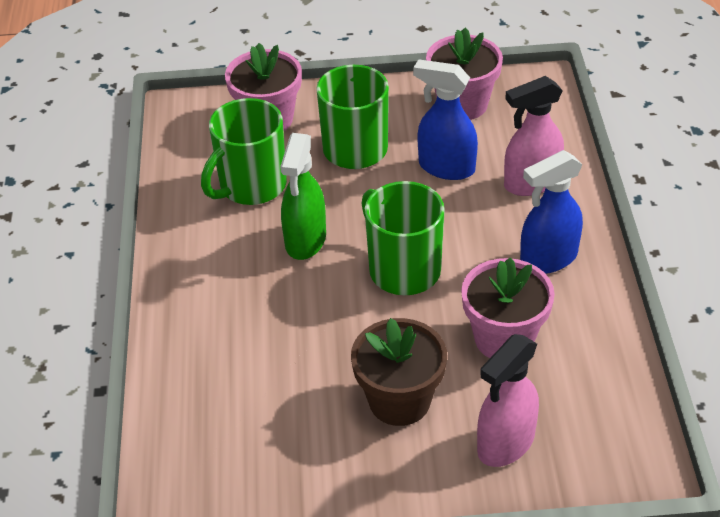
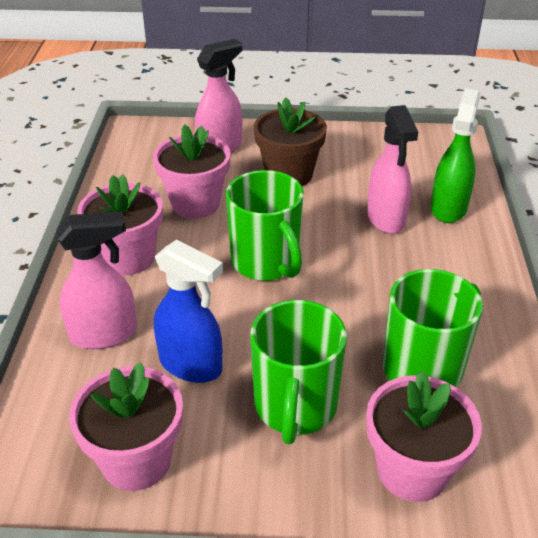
camera: 175 degrees left, 5 degrees down
(275, 341) = (386, 219): none -> pink spray bottle
(305, 241) = (360, 299): green spray bottle -> green spray bottle (448, 208)
(548, 259) = (128, 257): blue spray bottle -> pink flower pot

